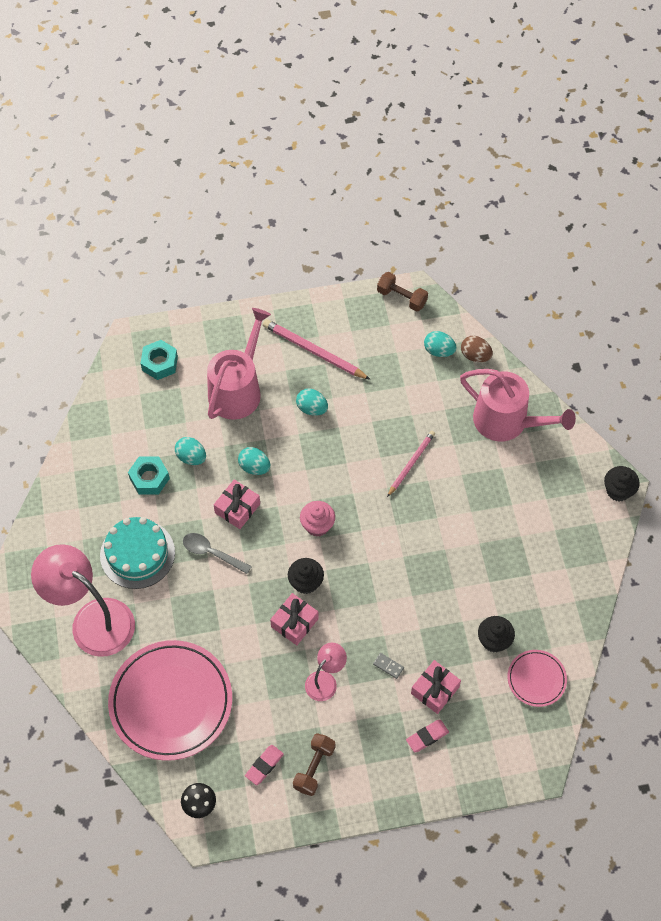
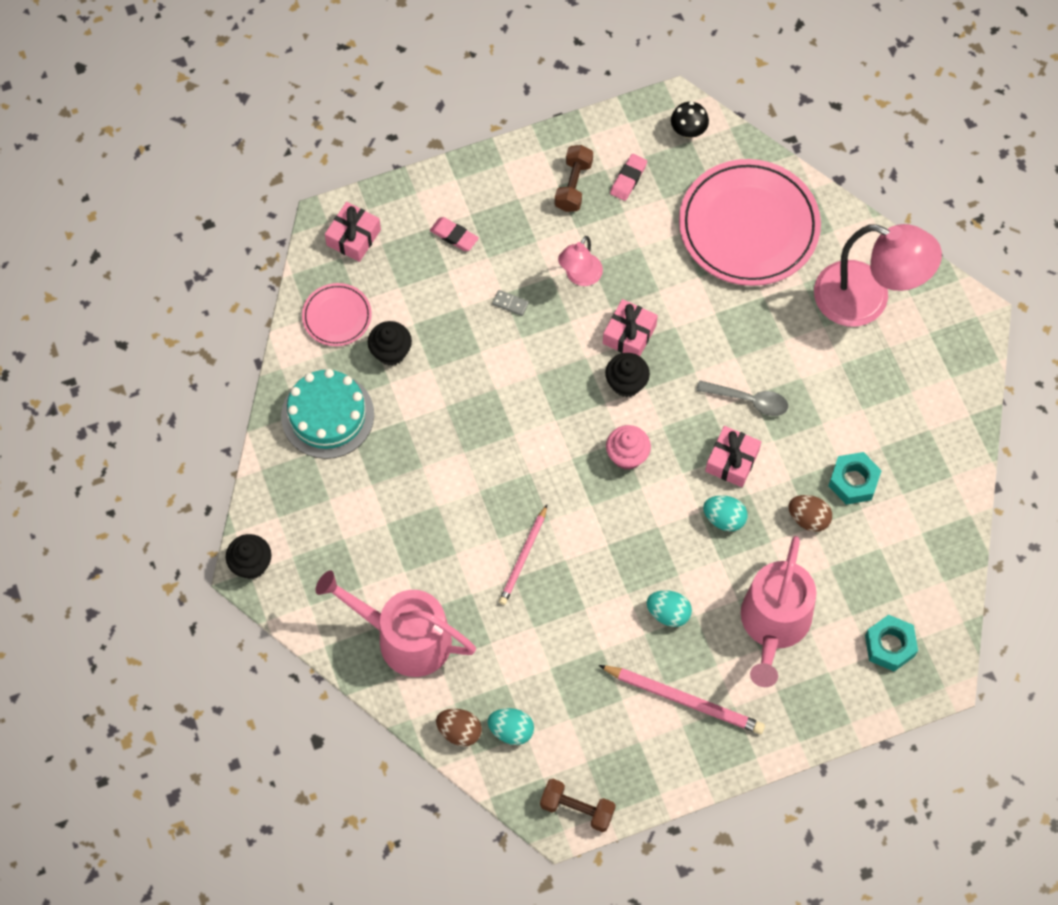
camera: 170 degrees right, 5 degrees up
(137, 554) = (838, 384): turquoise cake -> turquoise cake (327, 415)
(191, 457) = (808, 518): turquoise egg -> brown egg
(427, 737) = (454, 236): pink eraser -> pink eraser turned 75 degrees clockwise
(435, 690) = (452, 286): pink gift -> pink gift (353, 237)

